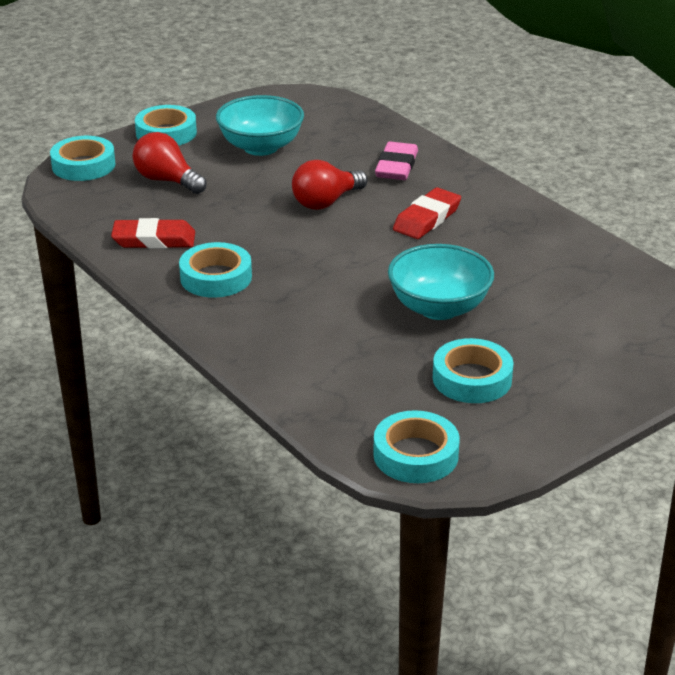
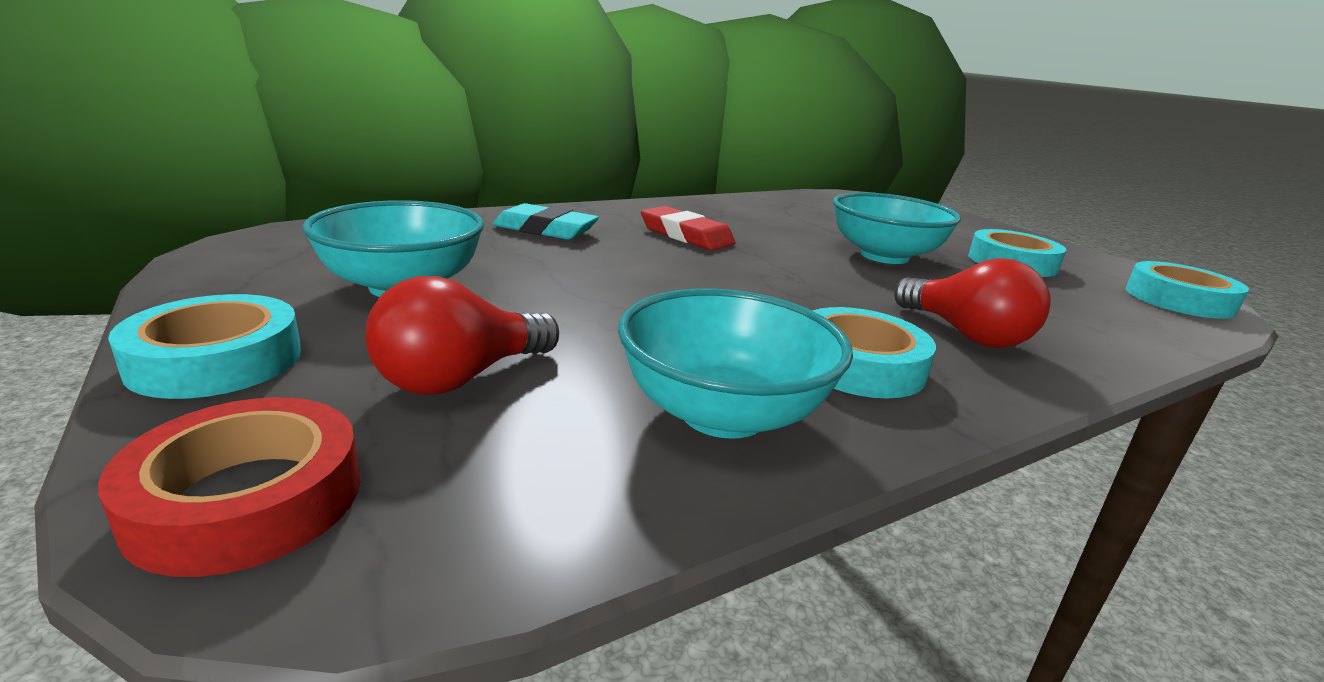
camera: 85 degrees left, 10 degrees down
(83, 165) = (247, 498): turquoise tape -> red tape
(154, 240) = (723, 413): red eraser -> turquoise bowl
(326, 202) = (623, 270): red light bulb -> red light bulb (965, 334)
(396, 166) = (545, 229): pink eraser -> turquoise eraser

